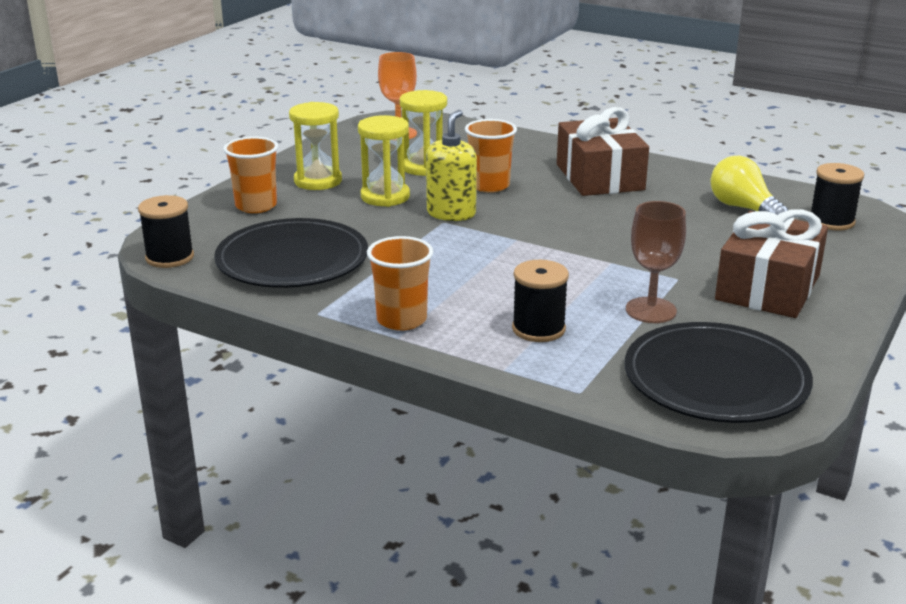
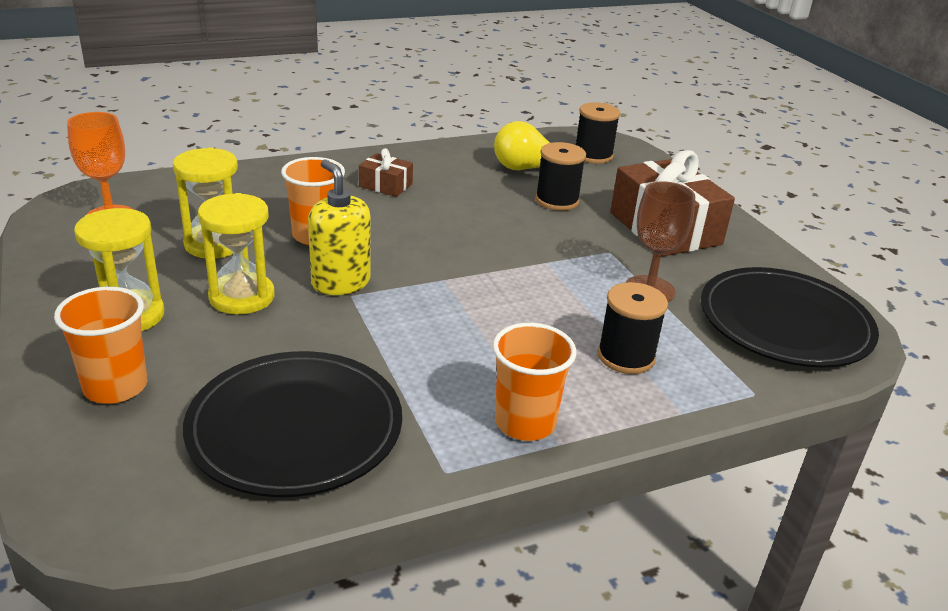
camera: 55 degrees left, 5 degrees up
(170, 257) = (142, 525): black spool -> black spool (557, 200)
(600, 177) = (385, 185): brown gift -> brown gift, size x0.48

